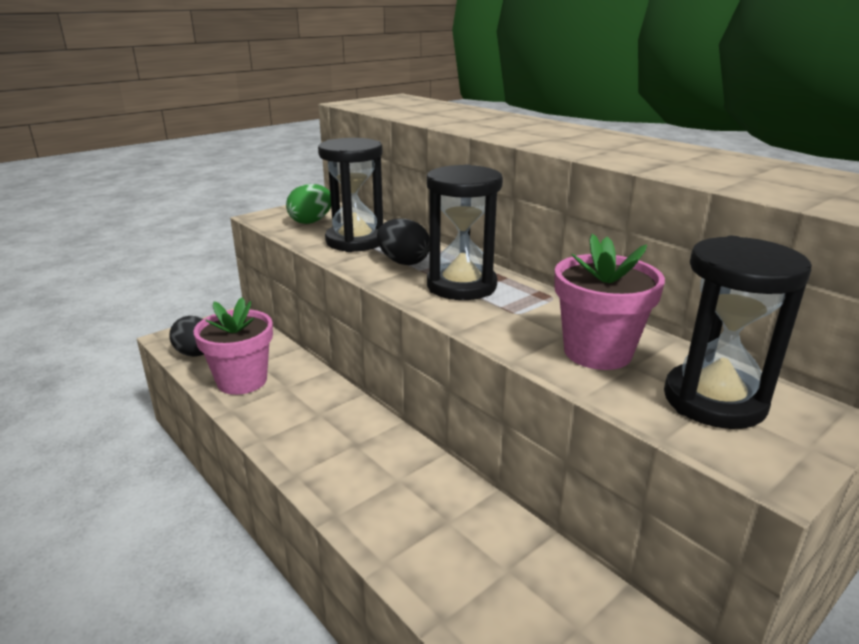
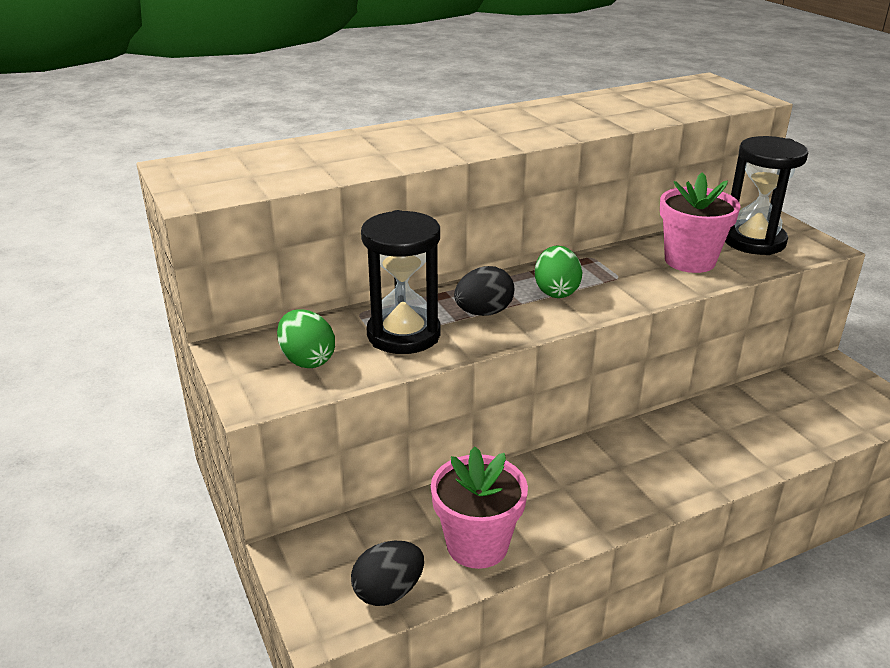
camera: 75 degrees left, 5 degrees up
(461, 286) = (556, 291): black hourglass -> green egg

